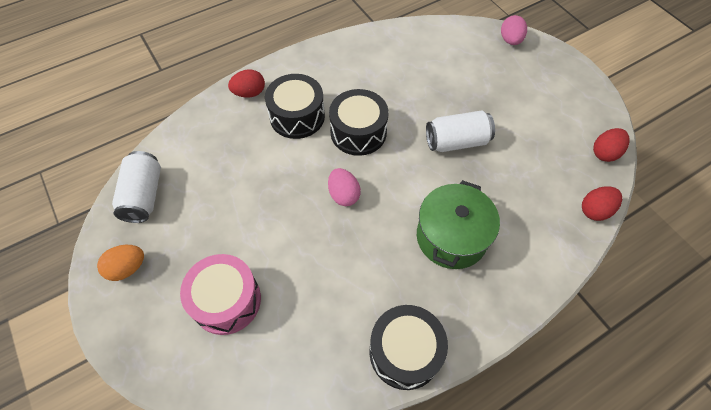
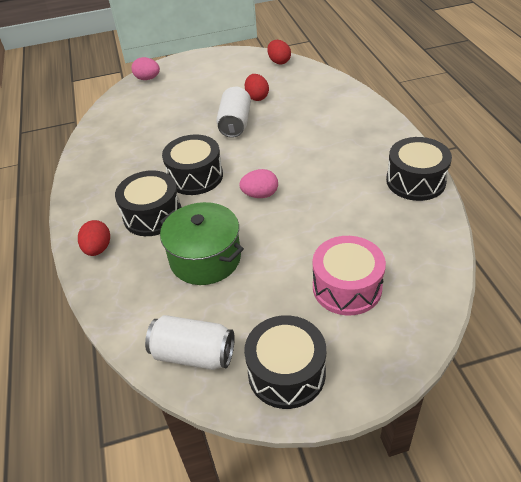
camera: 70 degrees left, 15 degrees down
(127, 268) = (286, 373): orange egg -> black drum
(451, 237) = (324, 142): green pot -> green pot (205, 259)
(595, 210) = (324, 75): red egg -> red egg (257, 97)

